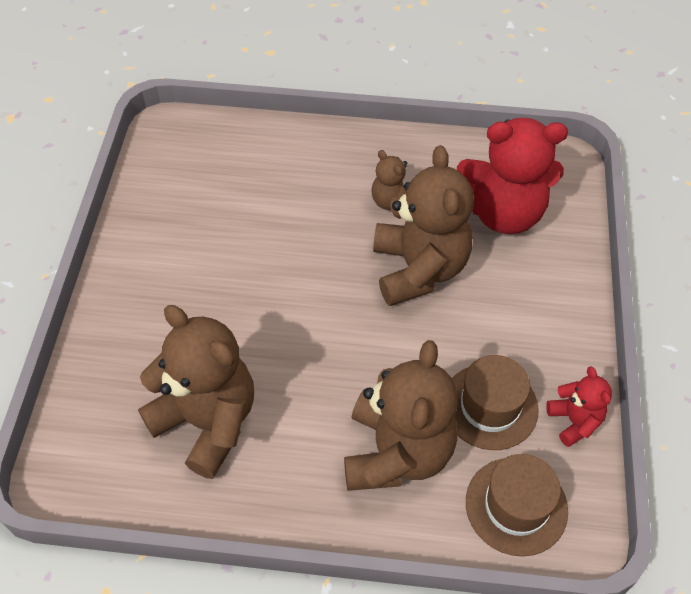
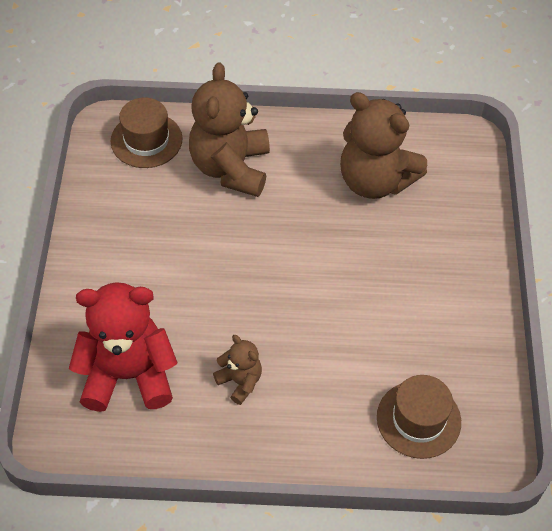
camera: 175 degrees right, 0 degrees up
(419, 269) = (213, 311): brown teddy bear -> none
(490, 406) = (159, 202): brown hat -> brown hat (418, 419)
(574, 421) = (94, 195): red teddy bear -> none

